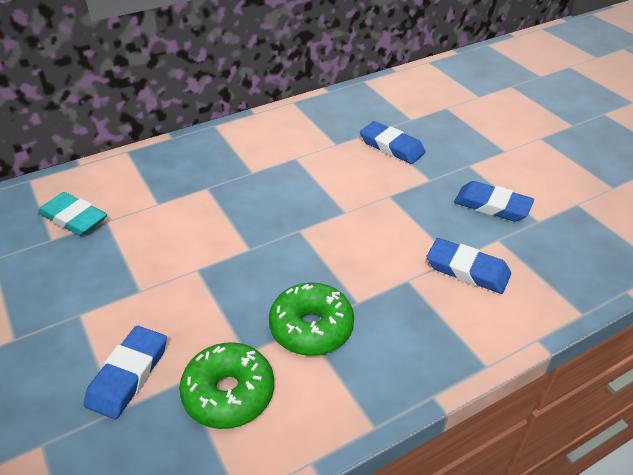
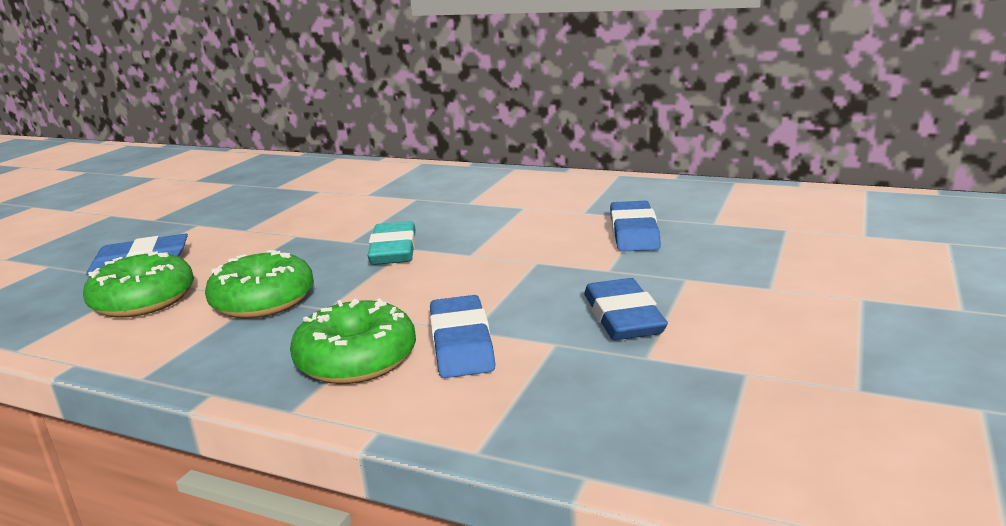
camera: 55 degrees right, 20 degrees down
(73, 218) = (309, 182): turquoise eraser -> turquoise eraser (394, 250)
(448, 317) = (356, 360): none -> green donut

